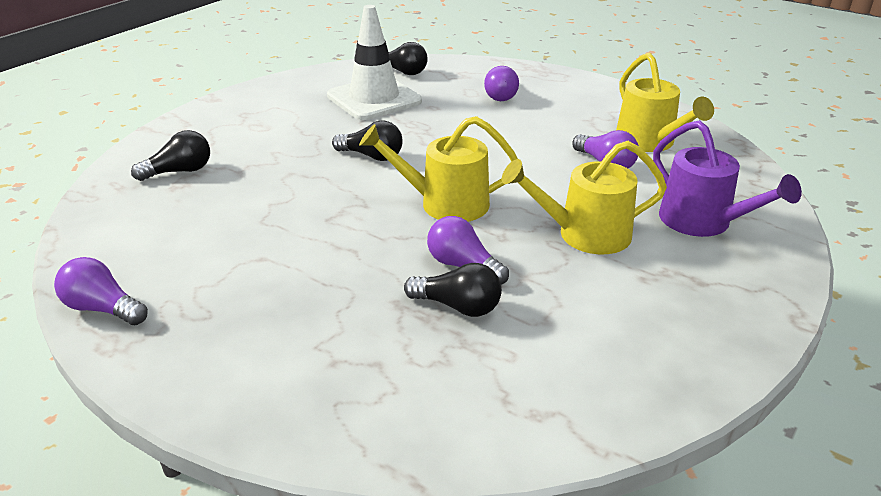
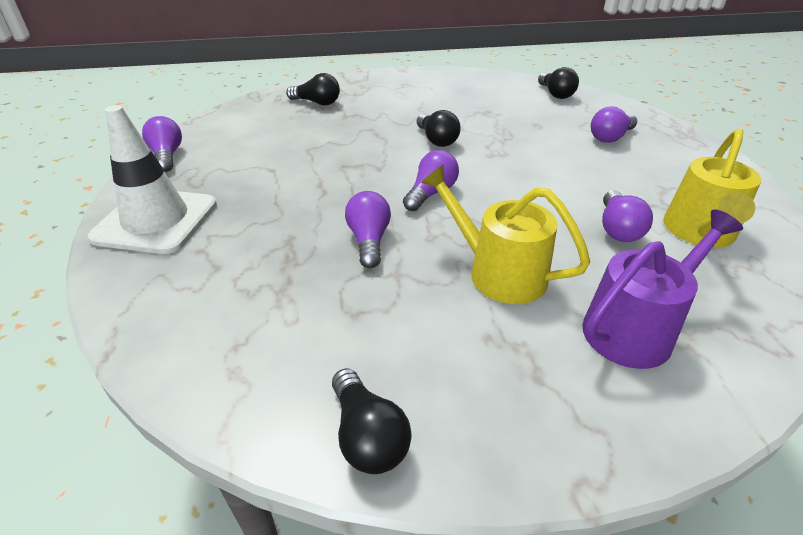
camera: 45 degrees right, 5 degrees up
(374, 99) = (502, 104): white traffic cone -> white traffic cone (156, 221)
(445, 204) = (431, 193): yellow watering can -> purple light bulb
(458, 306) = (318, 264): black light bulb -> black light bulb (368, 436)
(702, 222) = (635, 328): purple watering can -> purple watering can turned 135 degrees counterclockwise

